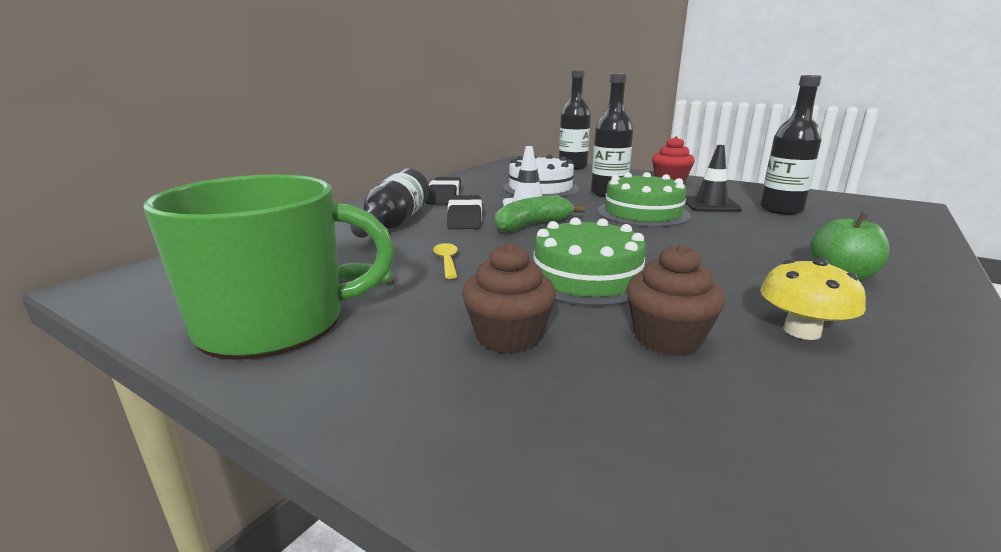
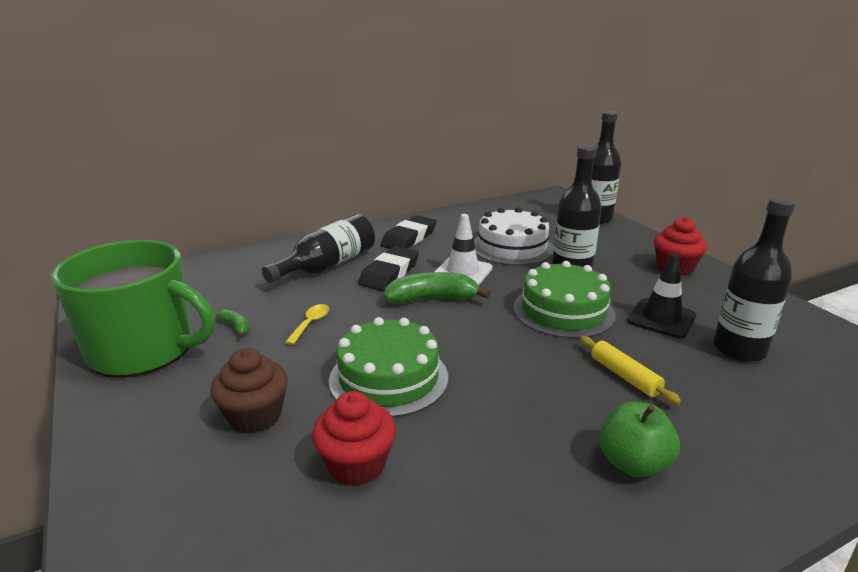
camera: 30 degrees right, 5 degrees up
(668, 338) = (356, 464): brown cupcake -> red cupcake
(747, 236) = (624, 376): none -> yellow rolling pin
(802, 331) = (475, 505): yellow mushroom -> none

